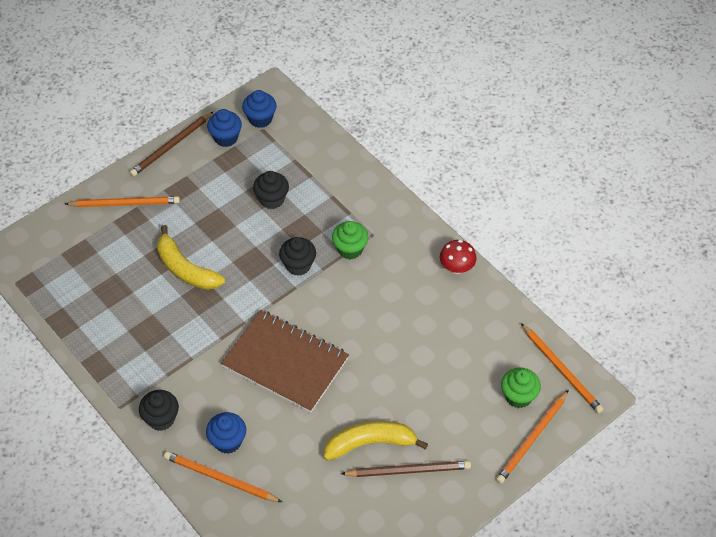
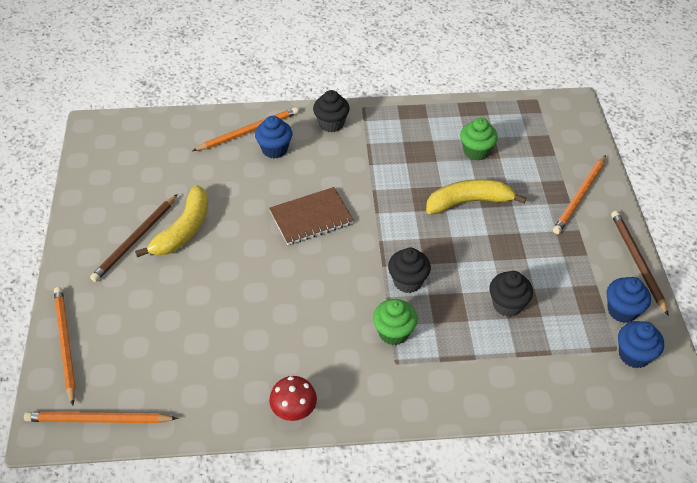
camera: 125 degrees right, 5 degrees down
(285, 363) = (311, 218): brown notebook -> brown notebook, size x0.66
(518, 396) = (112, 363): green cupcake -> green cupcake (476, 151)

